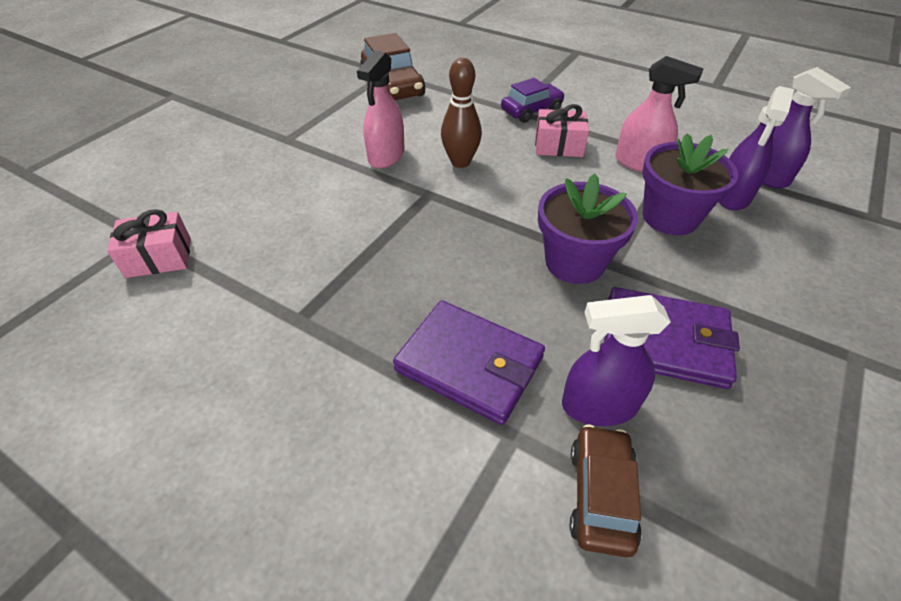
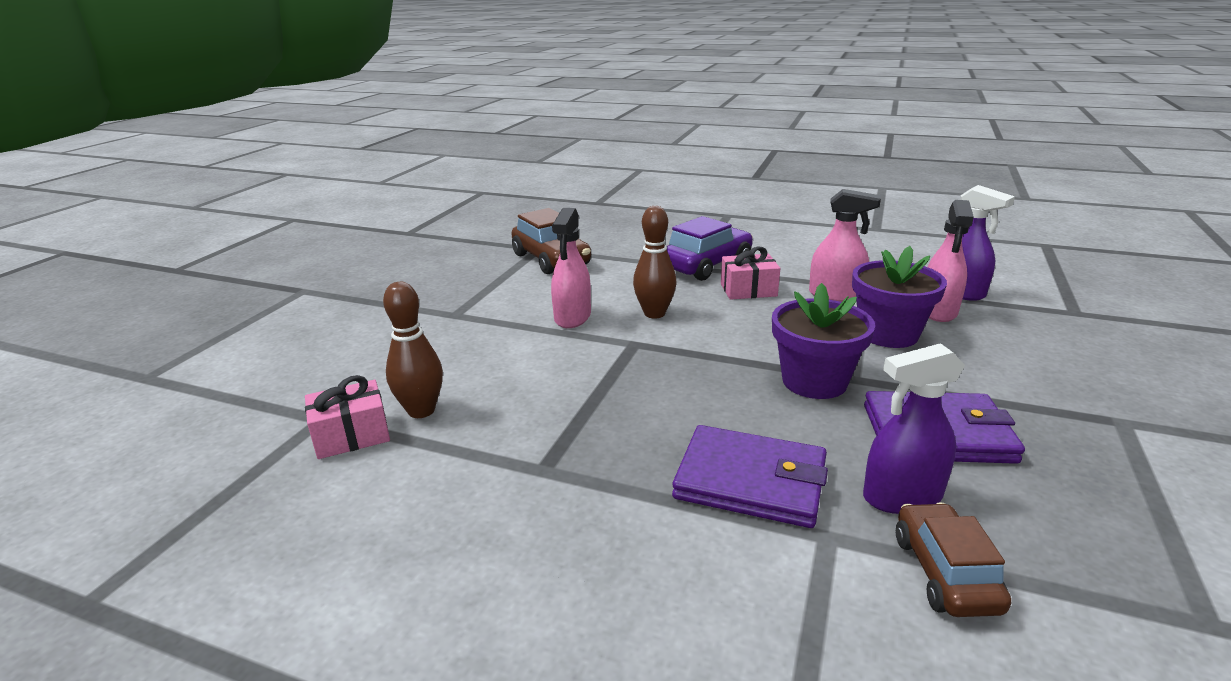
camera: 10 degrees left, 20 degrees down
(222, 240) = (421, 411): none -> brown bowling pin
(531, 110) = (706, 265): purple car -> purple car, size x1.51
(732, 196) = (938, 311): purple spray bottle -> pink spray bottle

